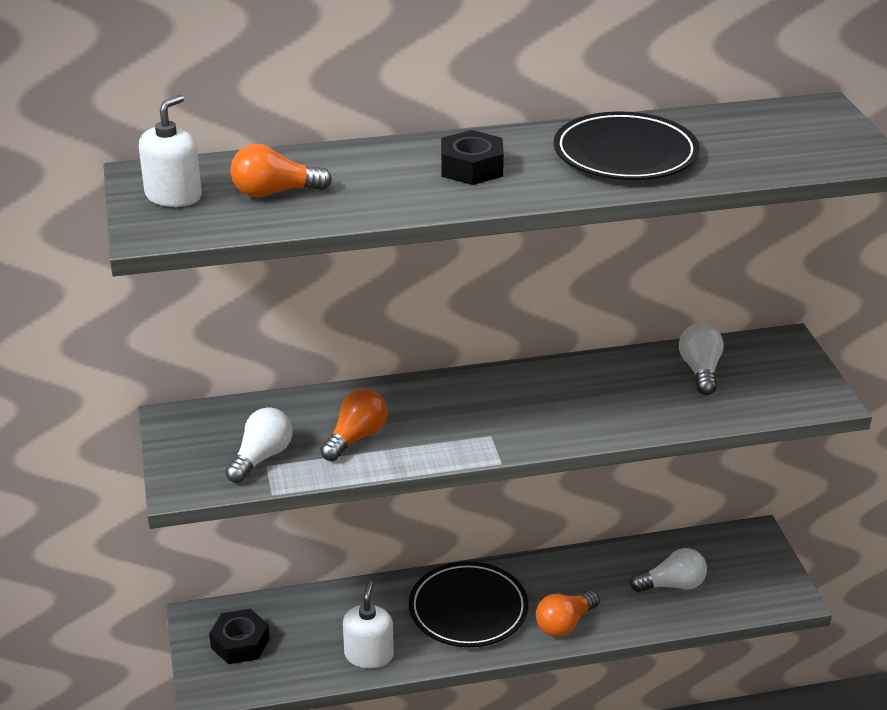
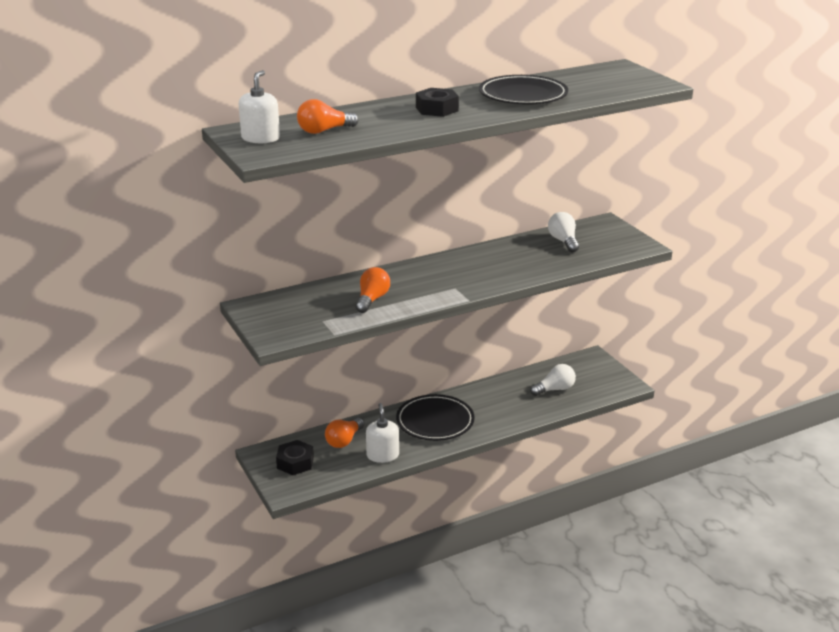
camera: 15 degrees left, 5 degrees down
(261, 458) = (317, 317): white light bulb -> none
(564, 624) = (498, 419): orange light bulb -> orange light bulb (344, 440)

